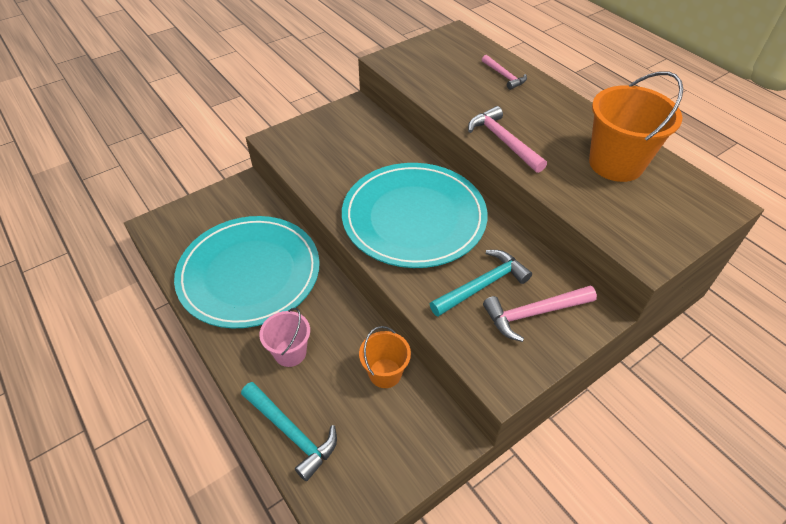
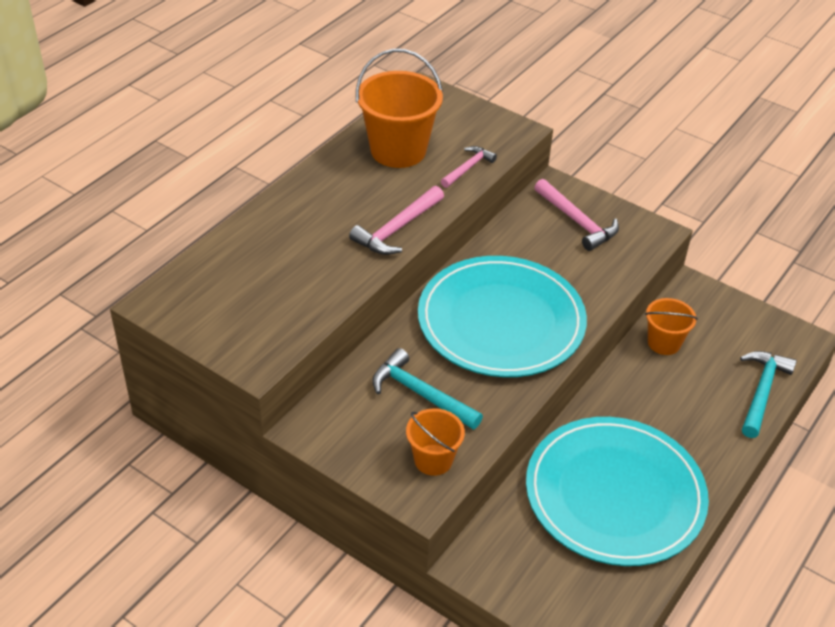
camera: 110 degrees left, 5 degrees down
(290, 352) = (688, 420): pink bucket -> none
(300, 151) = (433, 460): none -> orange bucket
(482, 285) = (564, 257): turquoise hammer -> turquoise hammer (420, 394)
(504, 76) = (260, 243): pink hammer -> pink hammer (468, 168)

